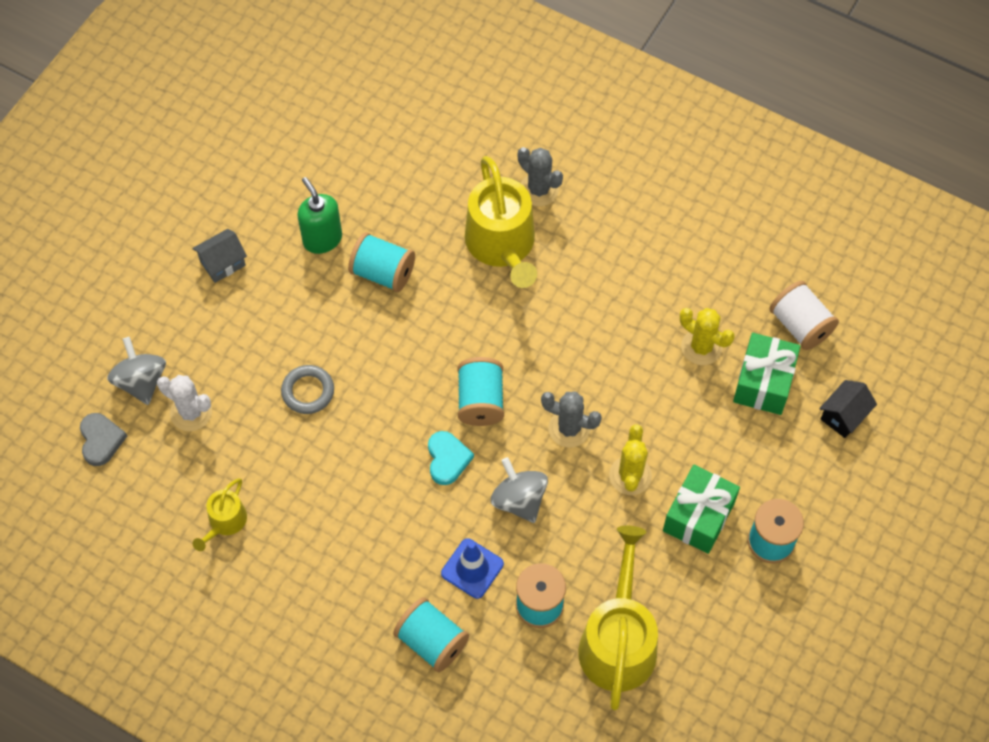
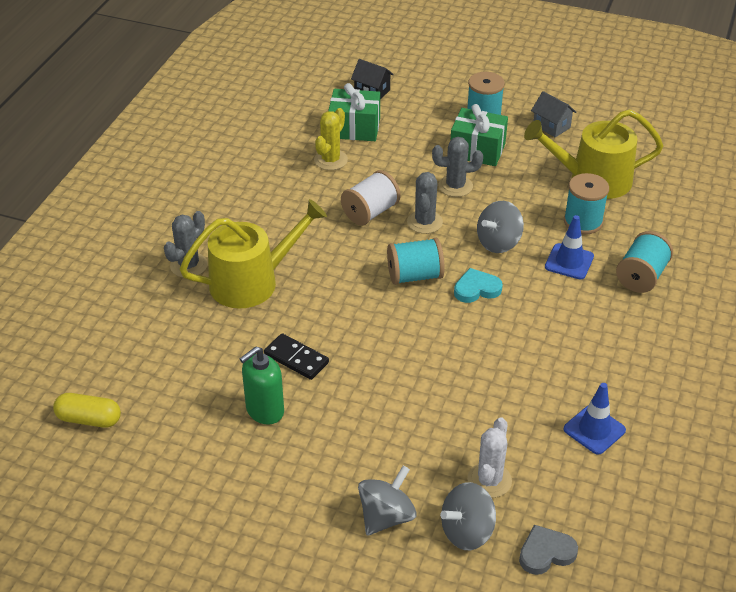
camera: 100 degrees left, 20 degrees down
(175, 320) = (386, 516): none -> grey spinning top
(223, 263) = (308, 489): grey house -> grey house (551, 126)
(225, 522) = (594, 430): yellow watering can -> blue traffic cone
(308, 391) = (439, 392): grey ring -> none
(347, 102) = (89, 419): none -> yellow capsule
(383, 273) = (296, 358): turquoise spool -> black domino
(630, 475) = (455, 186): yellow cactus -> grey cactus
(800, 325) = (300, 114): white spool -> white spool (370, 212)

